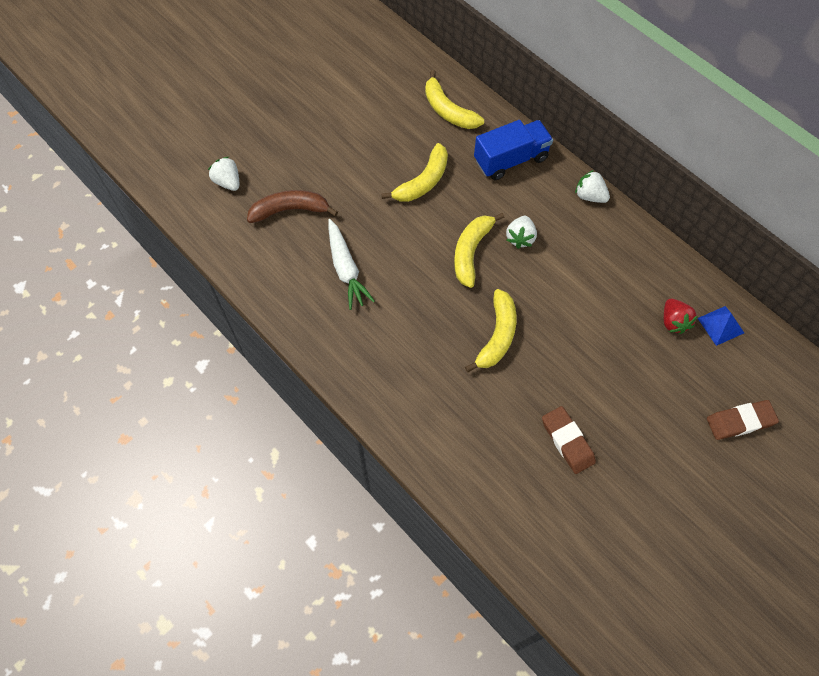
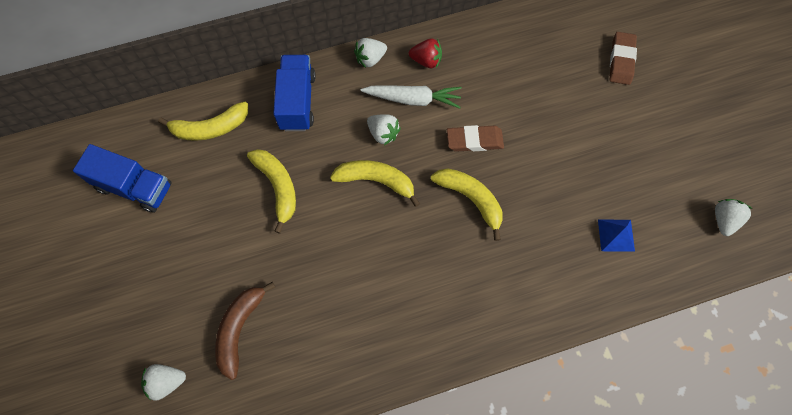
camera: 65 degrees left, 5 degrees up
(346, 269) = (337, 302): white carrot -> white carrot (413, 99)
(368, 86) = (134, 187): none -> blue truck
(471, 252) = (376, 181): yellow banana -> yellow banana turned 150 degrees clockwise
(567, 441) = (590, 191): brown eraser -> brown eraser (474, 140)
(611, 589) = (723, 220): none -> white strawberry
(673, 322) = (518, 60): red strawberry -> red strawberry (426, 61)
(720, 325) = (536, 30): blue pyramid -> blue pyramid (616, 235)

